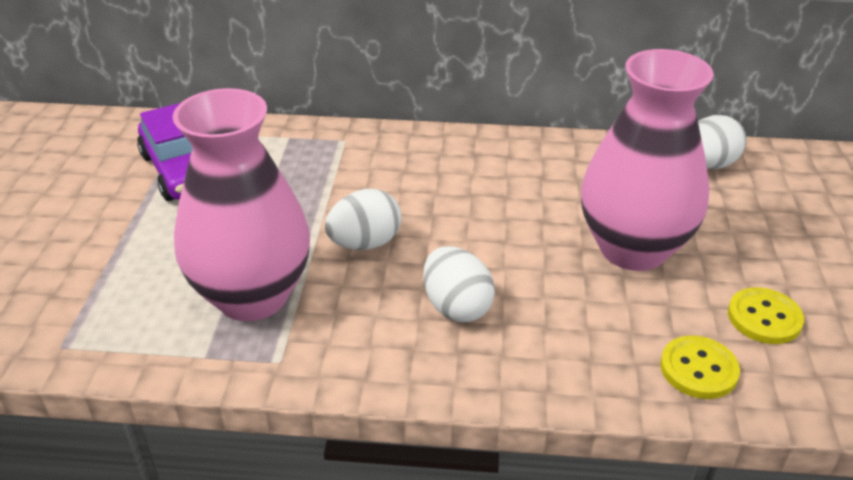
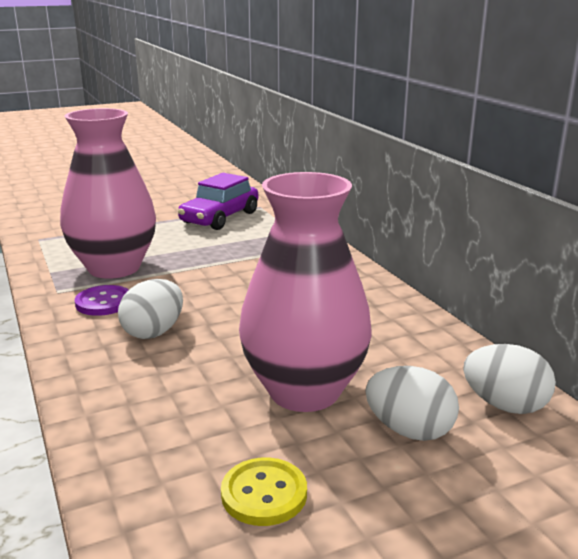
camera: 60 degrees right, 15 degrees down
(348, 328) = (103, 302): none -> purple button
(365, 243) = (199, 284): white egg -> white egg (409, 430)
(698, 369) = (151, 464): yellow button -> none

